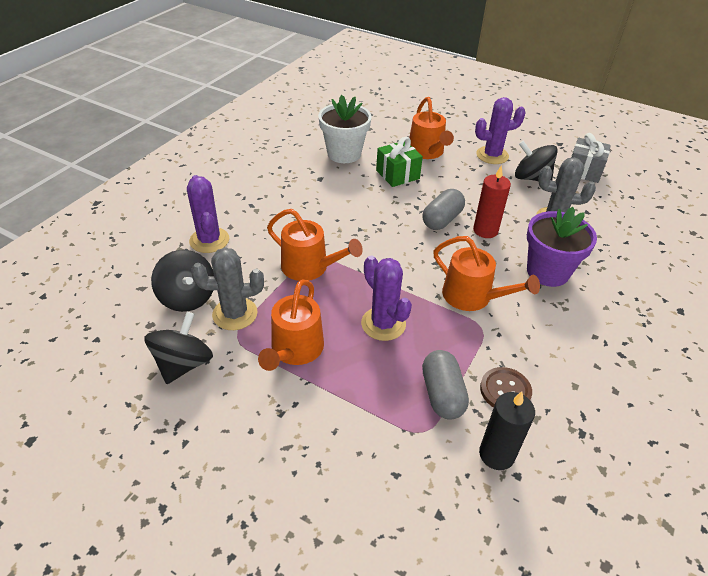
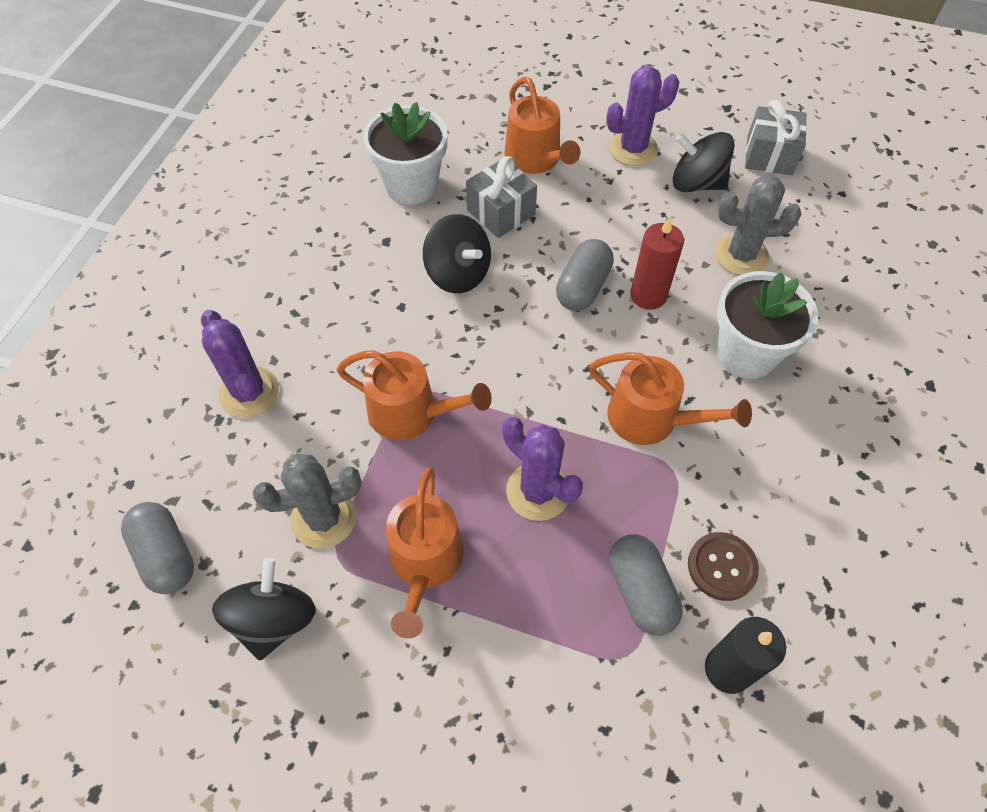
camera: 10 degrees left, 15 degrees up
(127, 316) = (166, 555): none -> grey capsule
(188, 297) = (246, 503): black spinning top -> black spinning top (458, 273)
(397, 174) = (501, 212): green gift -> grey gift
(547, 272) = (746, 353): purple flower pot -> white flower pot

